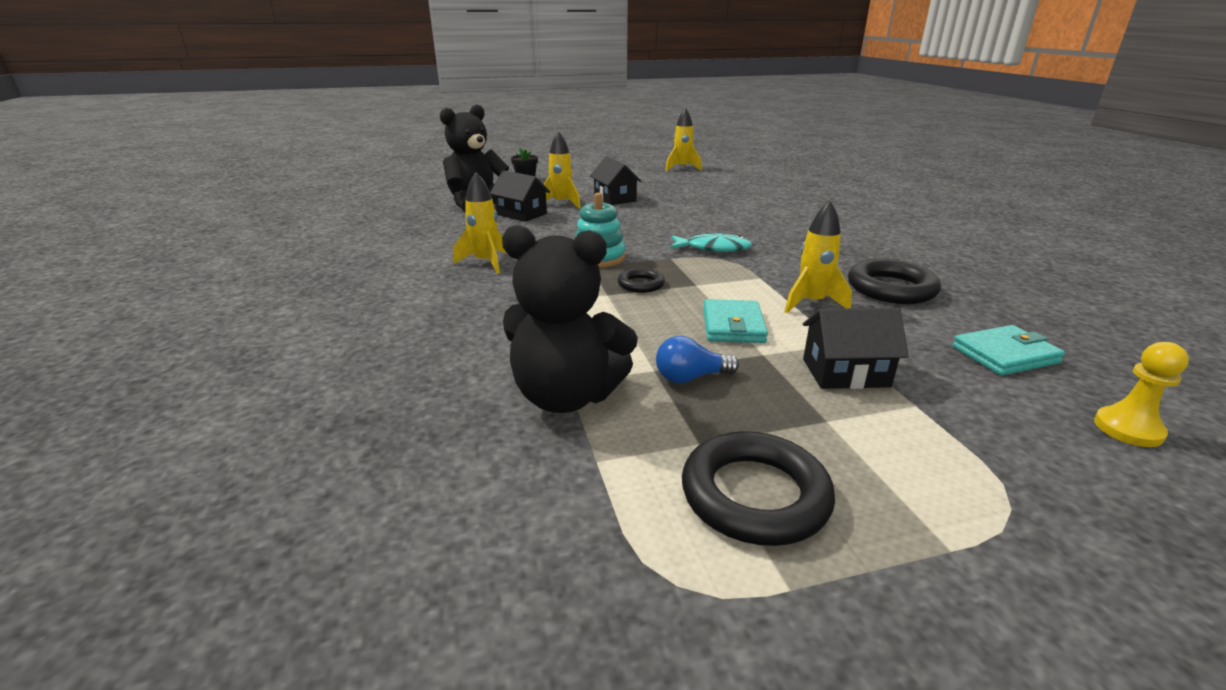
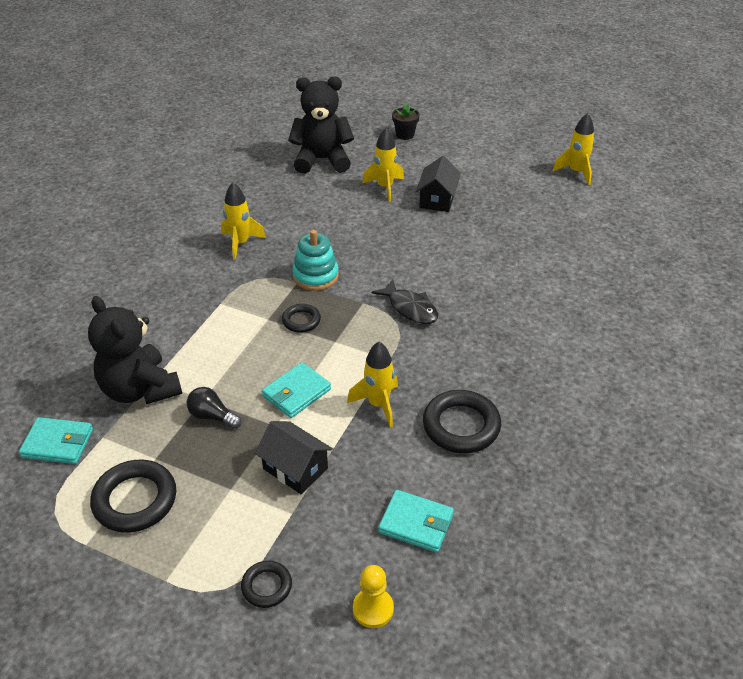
camera: 40 degrees right, 15 degrees up
(521, 214) = (336, 190): black house -> none
(543, 503) = (57, 443): none -> turquoise wallet
(690, 377) = (212, 416): blue light bulb -> black light bulb
(713, 248) = (410, 308): turquoise fish -> black fish
(1034, 476) = (266, 586): none -> black ring

